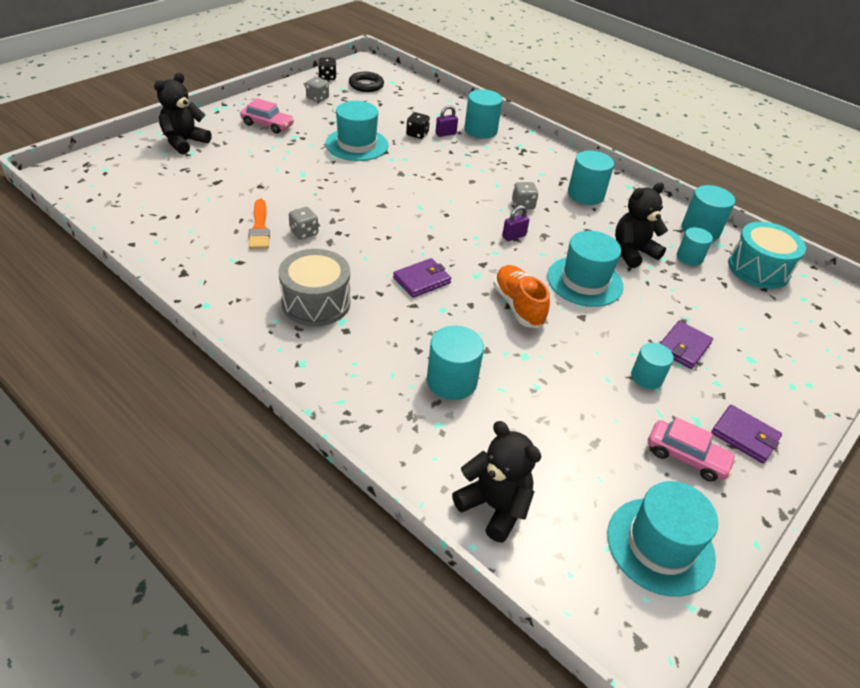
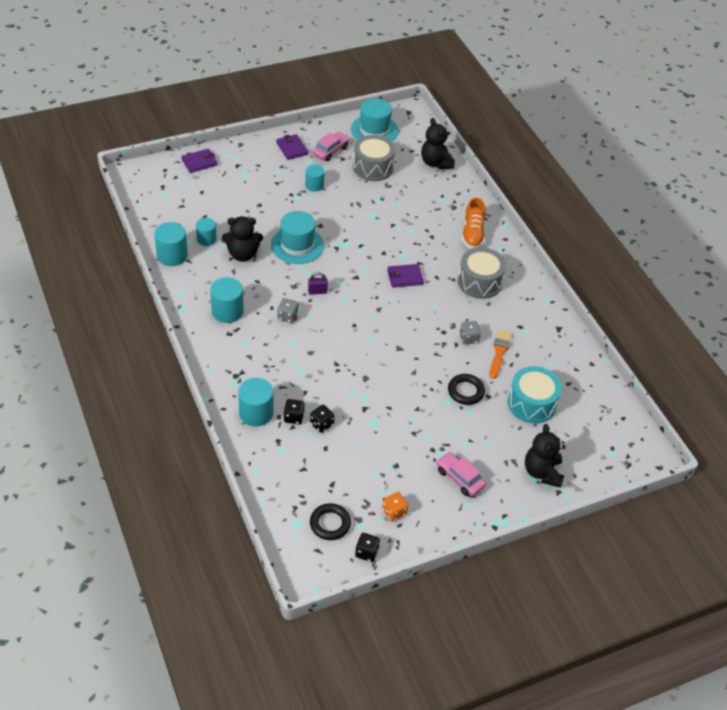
camera: 155 degrees left, 5 degrees up
(184, 142) = (542, 472): black teddy bear -> black teddy bear turned 120 degrees clockwise
(287, 184) = (466, 391): none -> black ring
(317, 98) = (394, 512): grey dice -> orange dice
(357, 144) = (386, 425): turquoise hat -> none
(445, 134) = (294, 417): purple padlock -> black dice
(451, 381) = (423, 215): turquoise cylinder -> none
(518, 305) = (354, 243): orange shoe -> orange shoe (472, 234)
(592, 448) = (373, 167): none -> grey drum
(683, 347) = (276, 192): purple wallet -> purple wallet (199, 162)
(686, 457) = (330, 151): pink car -> pink car turned 75 degrees clockwise
(758, 269) = (168, 218): turquoise drum -> turquoise drum (531, 403)

